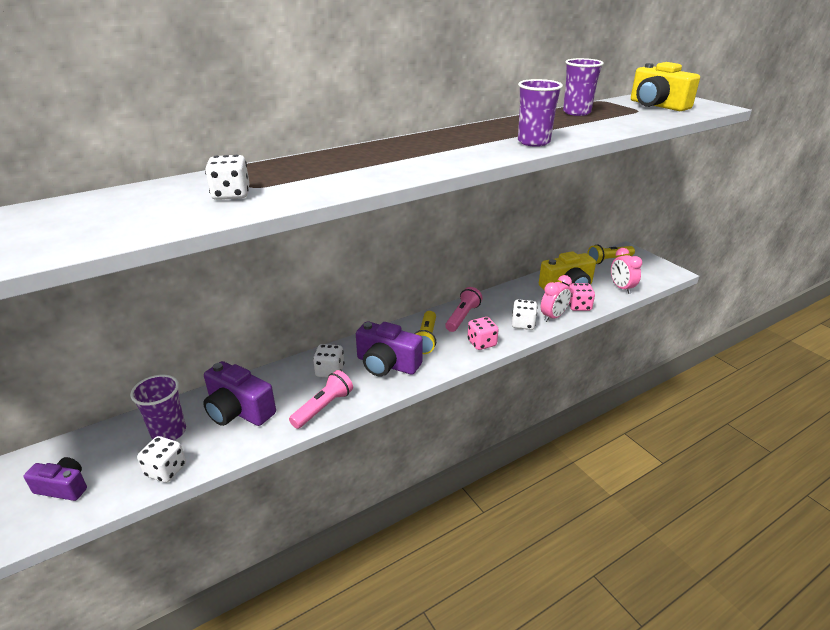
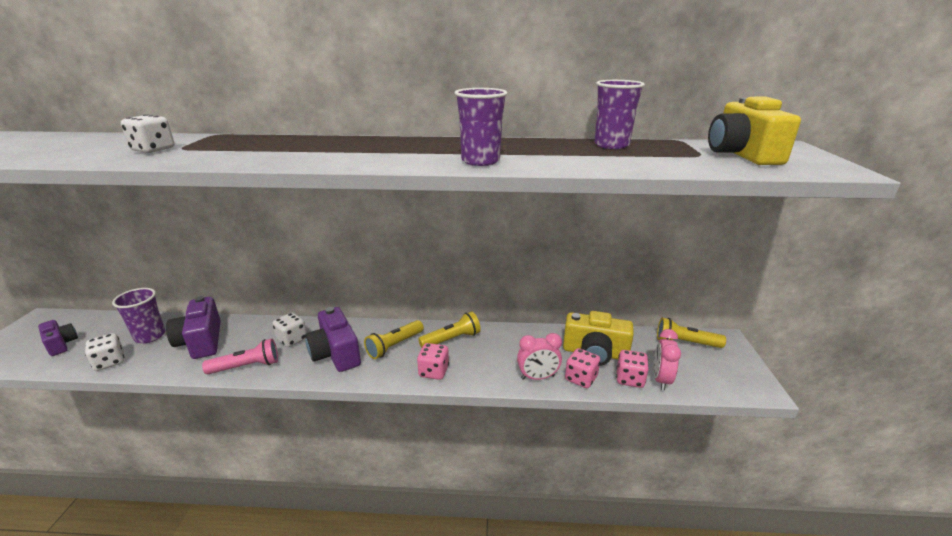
camera: 35 degrees right, 5 degrees down
(462, 317) = (452, 339): pink flashlight -> yellow flashlight
(523, 324) = (497, 371): white dice -> none
(605, 295) = (630, 379): none -> pink dice

